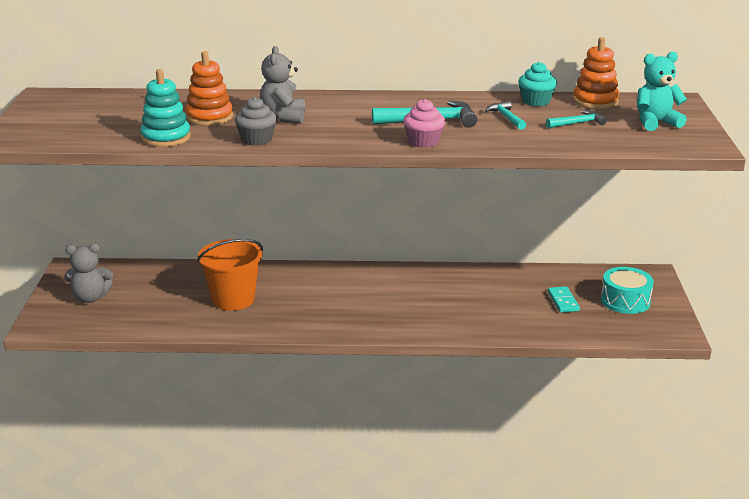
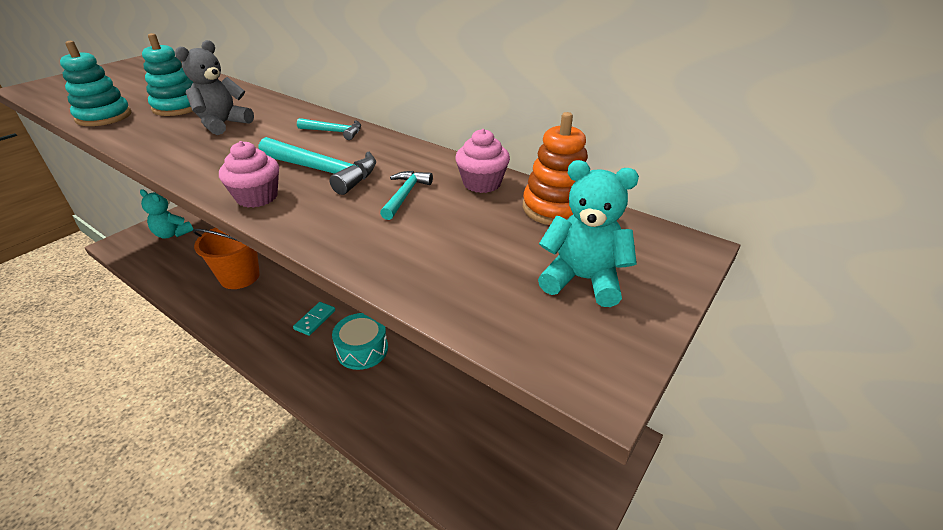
camera: 35 degrees right, 10 degrees up
(90, 298) = (172, 234): grey teddy bear -> turquoise teddy bear
(209, 117) = (178, 107): orange stacking toy -> turquoise stacking toy
(256, 140) = (147, 141): grey cupcake -> none
(536, 101) = (482, 183): turquoise cupcake -> pink cupcake
(563, 301) = (478, 424): turquoise domino -> turquoise domino (315, 320)
(578, 123) = (471, 236): turquoise hammer -> turquoise hammer (334, 132)
(625, 300) = (546, 463): turquoise drum -> turquoise drum (362, 349)

